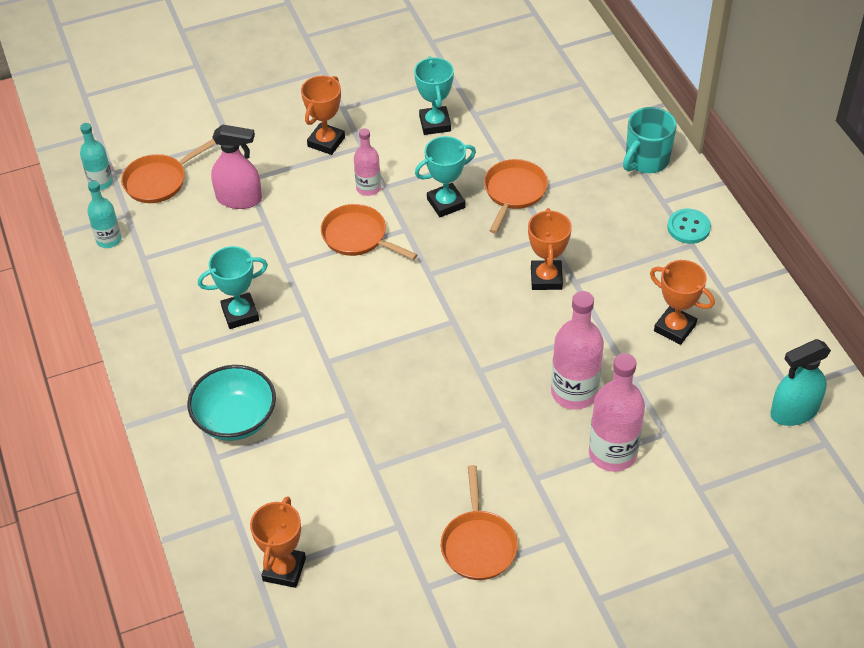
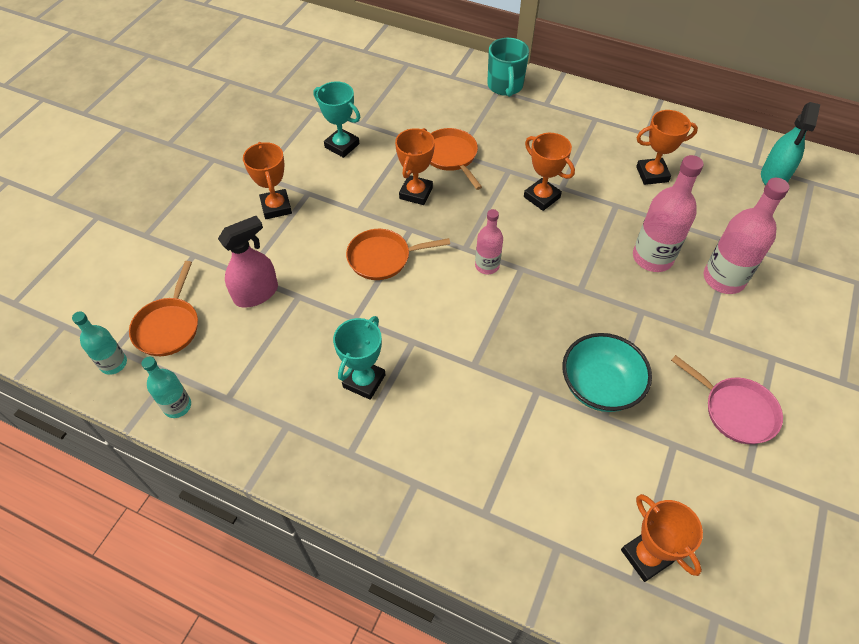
camera: 45 degrees left, 5 degrees up
(235, 419) = (462, 468): turquoise bowl -> turquoise bowl (600, 386)
(368, 188) = (348, 219): pink bottle -> pink bottle (487, 265)
(446, 203) = (416, 193): turquoise trophy -> orange trophy
(478, 544) = (735, 410): orange pan -> pink pan
(688, 227) = (580, 110): turquoise button -> none

